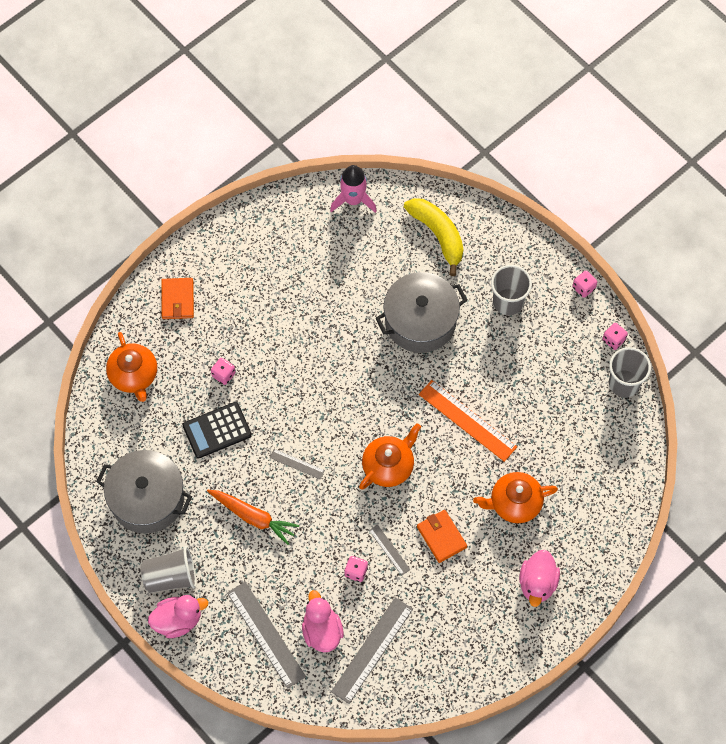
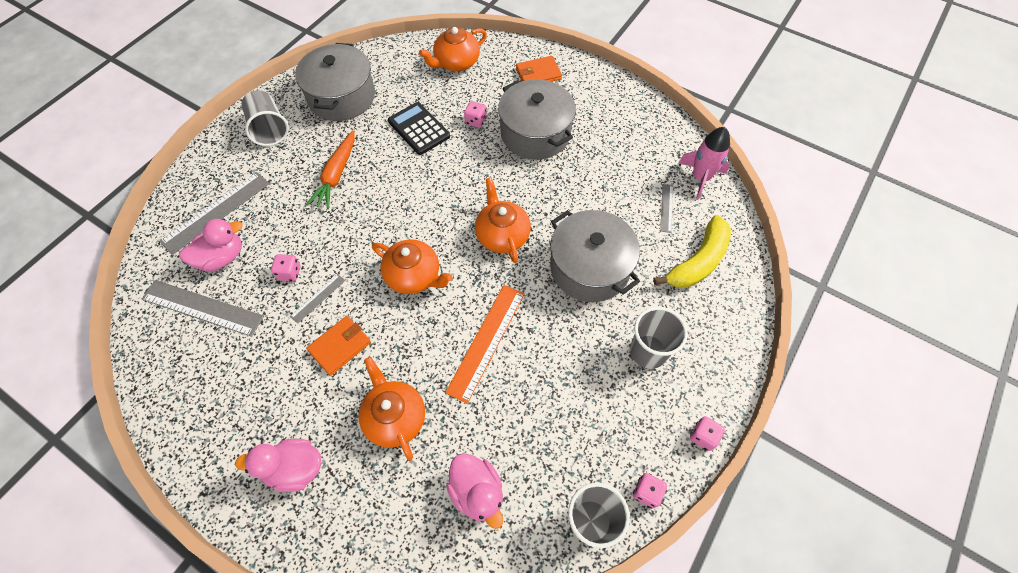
camera: 75 degrees right, 5 degrees down
(178, 620) = (227, 143): pink duck -> pink duck (477, 492)
(257, 324) = (535, 133): none -> grey pot
(297, 464) = (398, 196): grey ruler -> grey ruler (666, 208)
(366, 383) = (502, 235): none -> orange teapot

